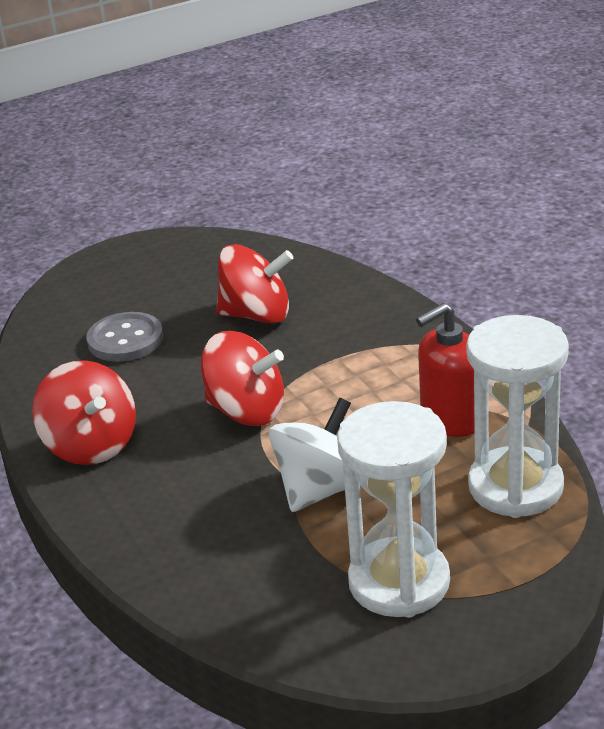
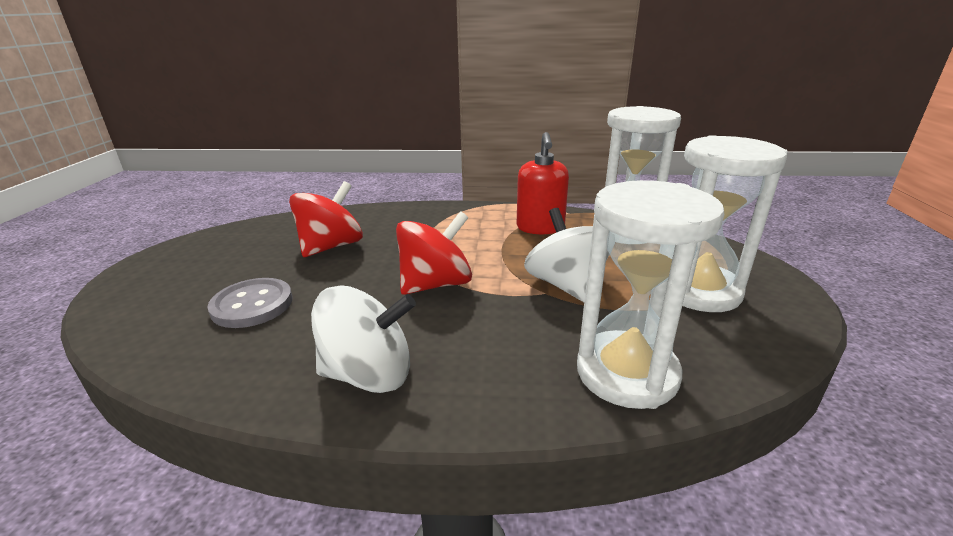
camera: 60 degrees left, 5 degrees down
(91, 445) = (369, 374): red spinning top -> white spinning top
(199, 571) = (626, 373): none -> white hourglass

